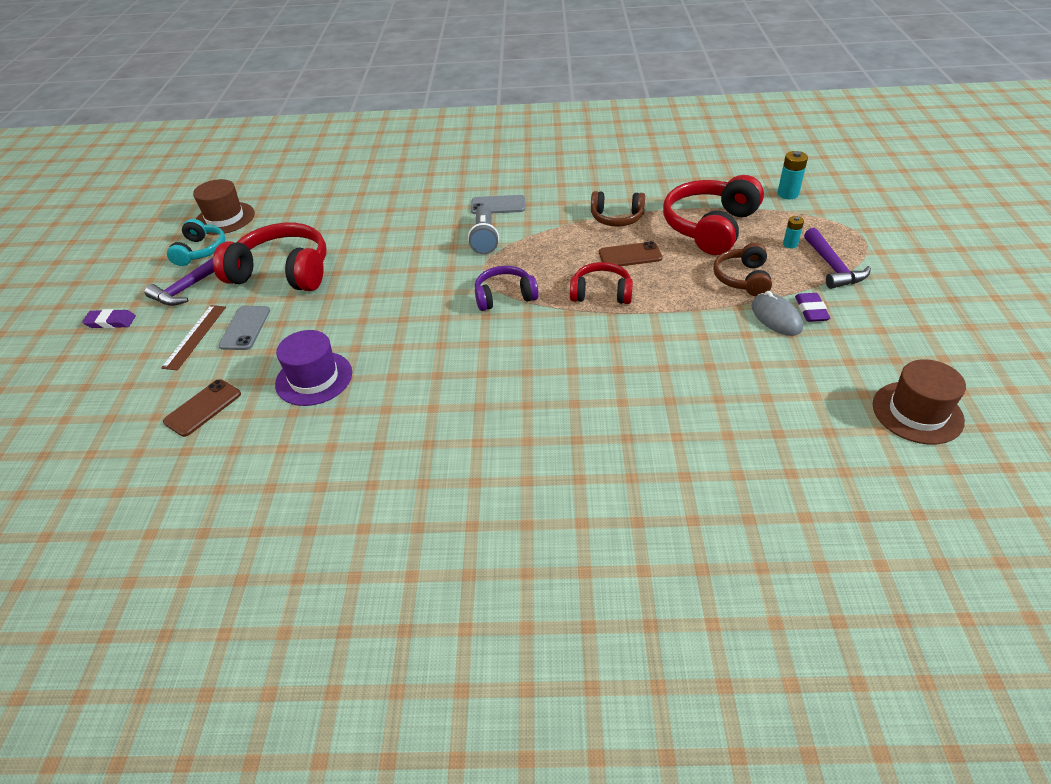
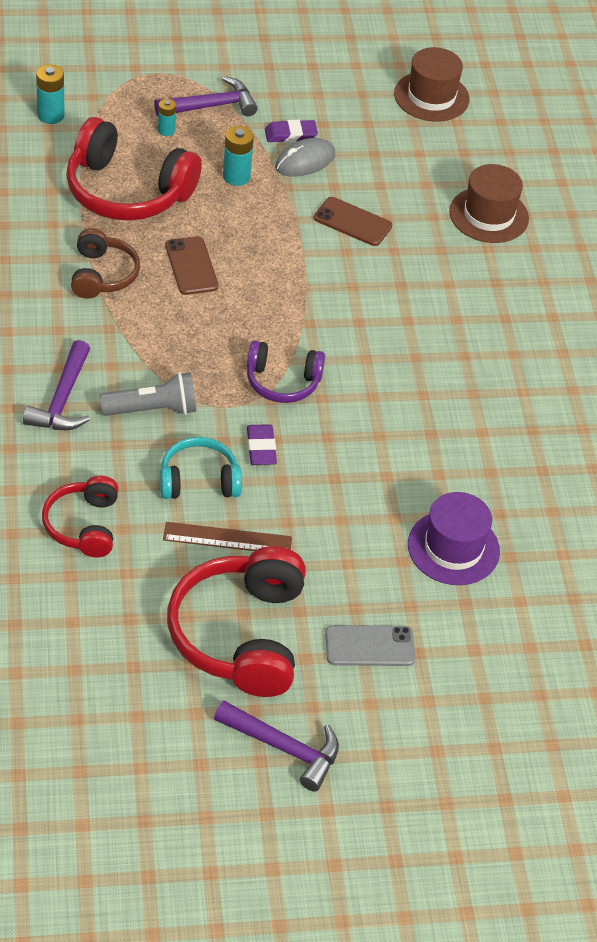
camera: 105 degrees left, 5 degrees up
(111, 322) = (372, 824): purple eraser -> purple eraser (261, 448)
(195, 336) = (393, 701): brown ruler -> brown ruler (227, 538)
(200, 251) = (186, 765): turquoise headphones -> turquoise headphones (199, 480)
(203, 408) = (519, 648): brown phone -> brown phone (352, 222)
(225, 218) = (86, 761): brown hat -> brown hat (489, 215)
(498, 205) = (62, 400): grey phone -> purple hammer
(504, 296) = (282, 382): purple headphones -> purple headphones turned 60 degrees counterclockwise
(601, 293) = (270, 294): red headphones -> red headphones (83, 525)
(742, 279) = (236, 176): brown headphones -> turquoise battery

